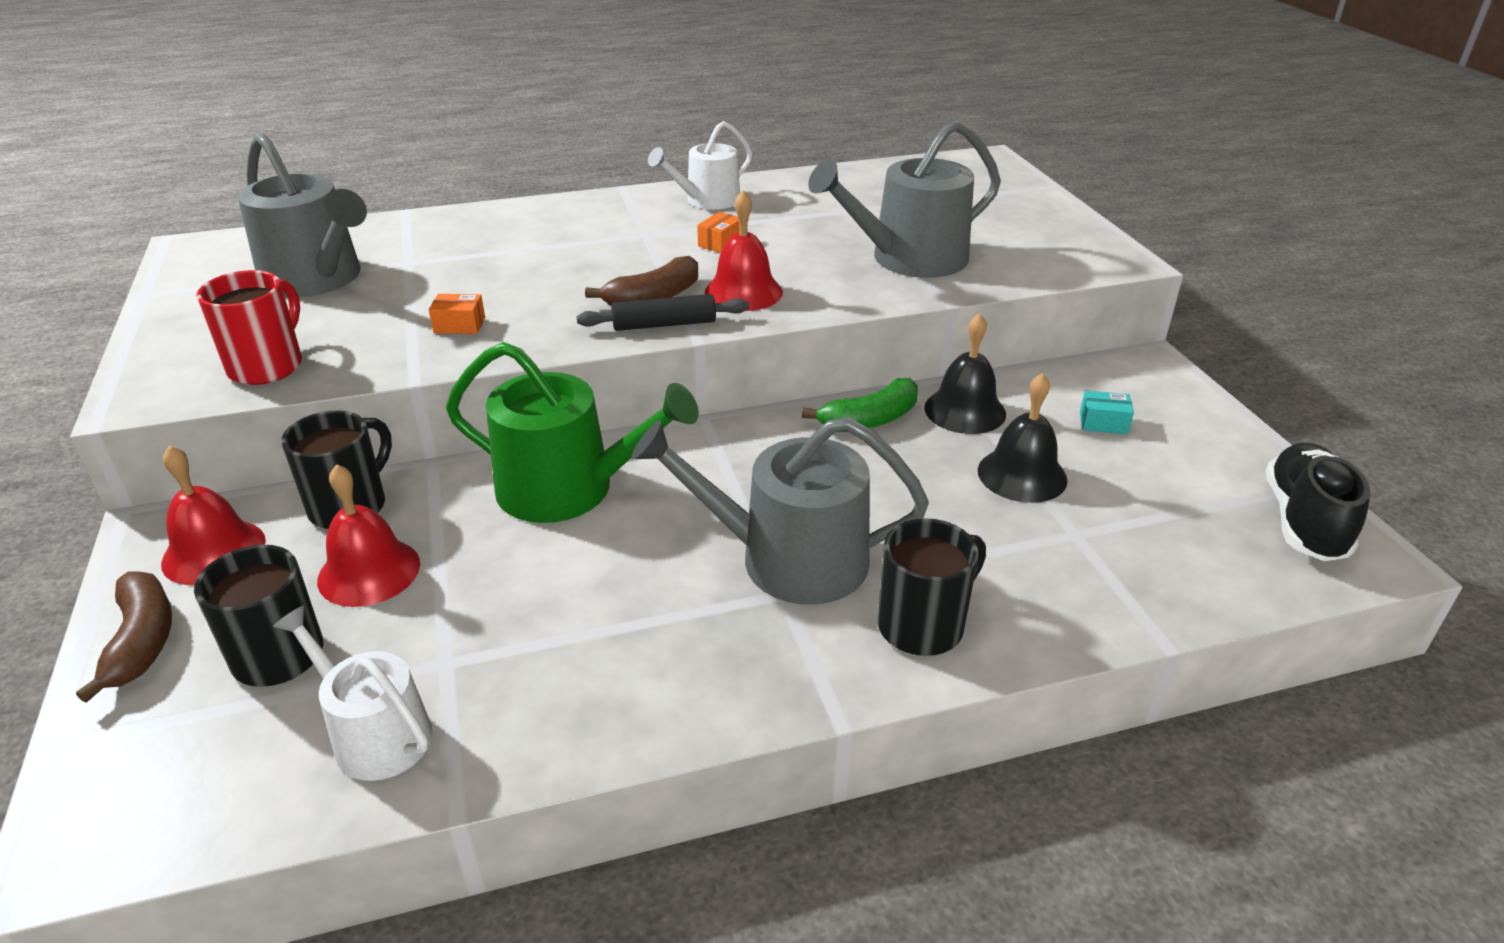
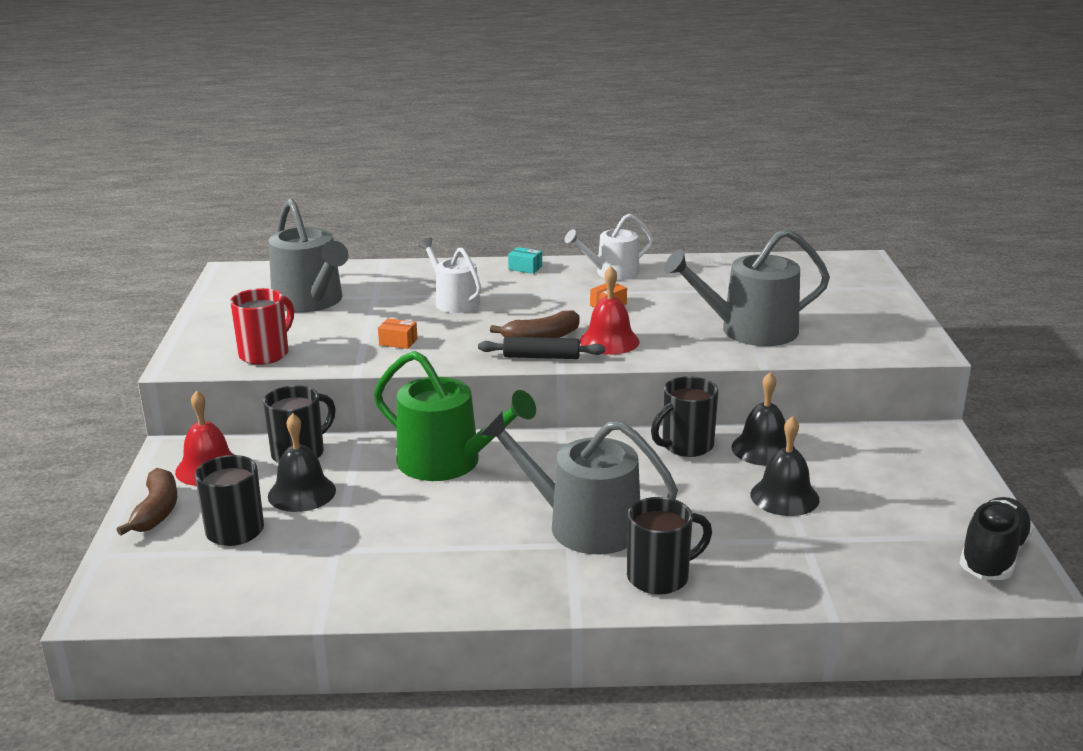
camera: 15 degrees right, 10 degrees down
(369, 571) = (302, 493): red bell -> black bell
(374, 733) = (282, 580): white watering can -> white watering can (454, 301)
(870, 420) = (685, 446): green banana -> black mug
(1103, 423) = (870, 471): turquoise box -> turquoise box (525, 268)

